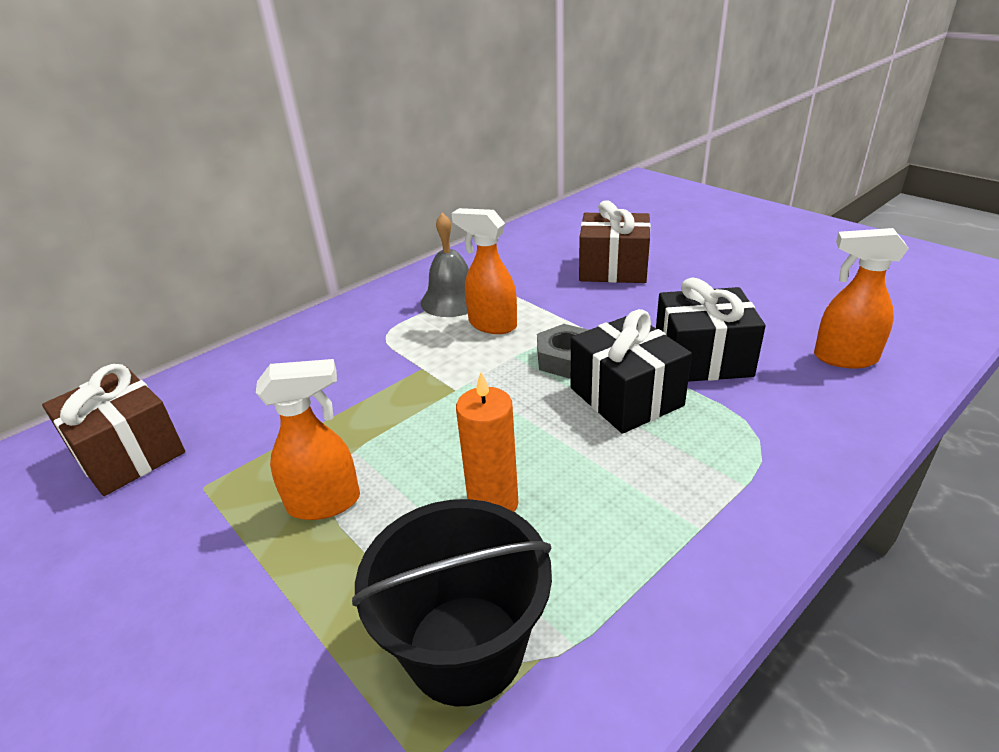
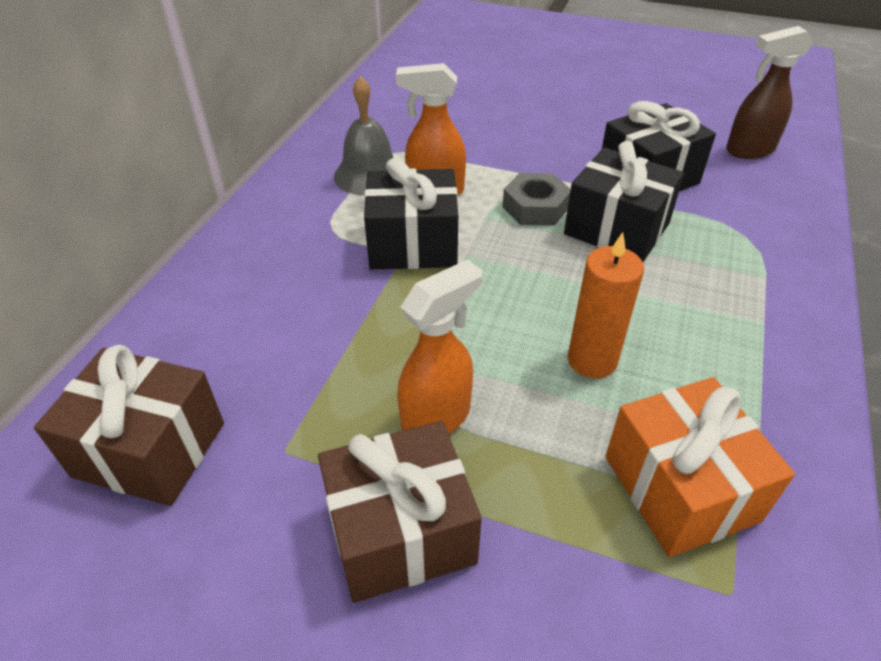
camera: 30 degrees left, 10 degrees up
(435, 362) = (413, 244): none -> black gift
(465, 648) = (680, 488): black bucket -> orange gift
(613, 268) = (500, 108): brown gift -> brown gift (401, 532)
(844, 358) = (749, 150): orange spray bottle -> brown spray bottle

